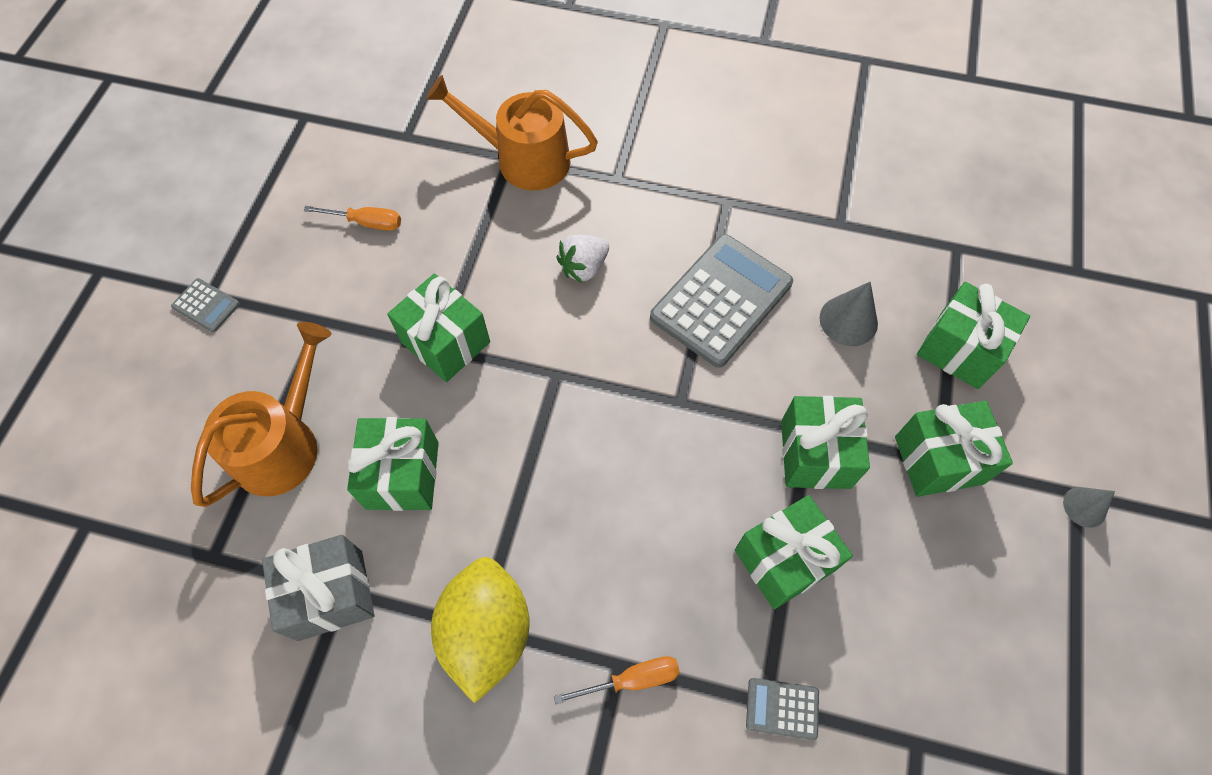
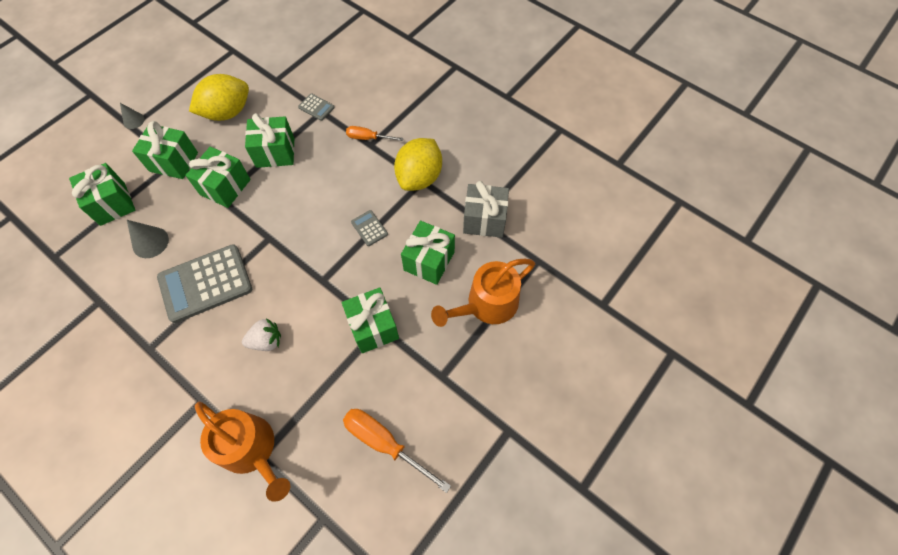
camera: 155 degrees left, 0 degrees up
(206, 305) = (512, 422): grey calculator -> grey calculator (369, 228)
(367, 223) = (384, 443): orange screwdriver -> orange screwdriver, size x1.66
(941, 607) = (227, 112): none -> yellow lemon

